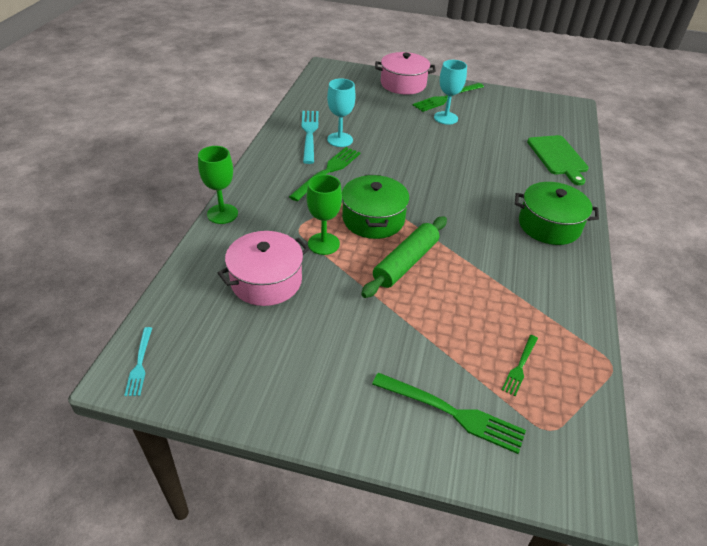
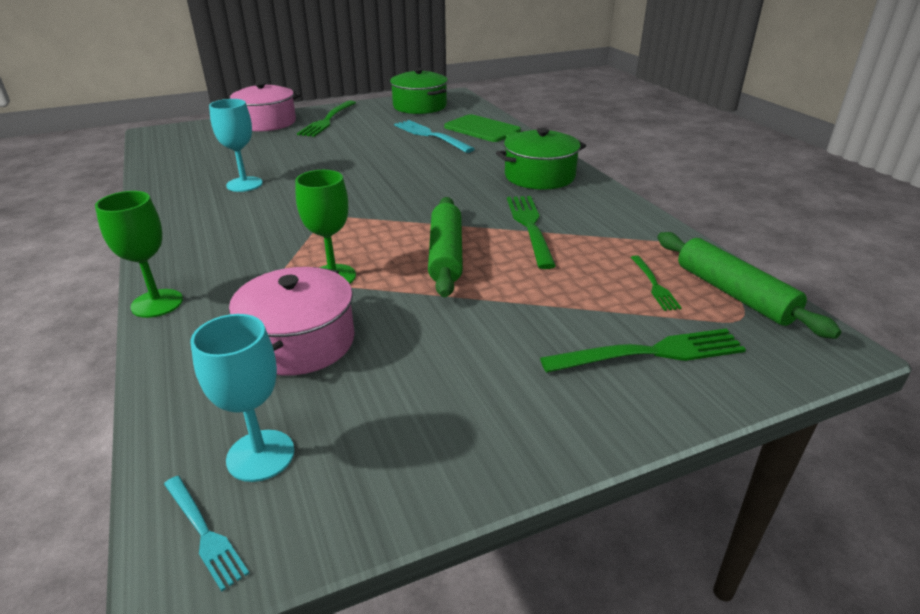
camera: 35 degrees left, 10 degrees down
(309, 134) = (198, 191): turquoise fork -> turquoise fork (430, 135)
(327, 171) = (261, 214): green fork -> green fork (529, 226)
(373, 219) = (365, 234): green pot -> green pot (419, 106)
(445, 118) = (345, 134): turquoise goblet -> turquoise goblet (260, 455)
(571, 409) = (733, 294): none -> green rolling pin

